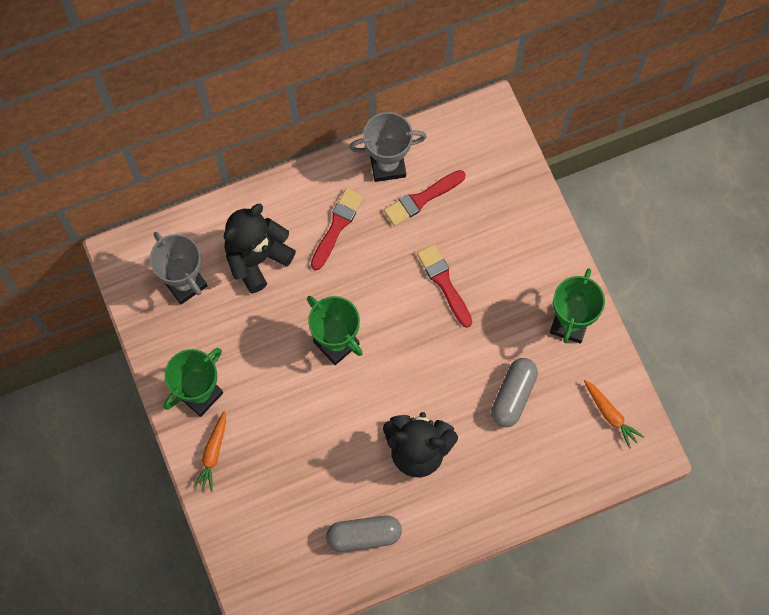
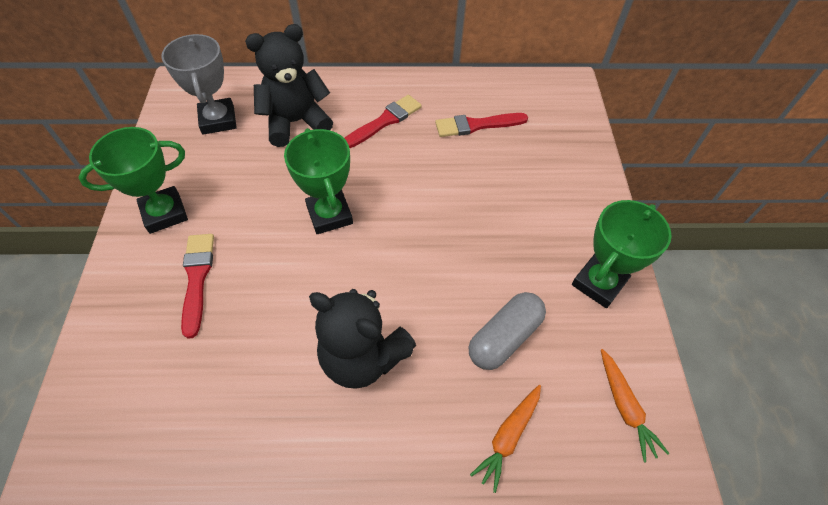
camera: 20 degrees right, 15 degrees down
(213, 453) = (136, 274): orange carrot -> orange carrot (508, 437)
(364, 536) = (242, 438): grey capsule -> none
(387, 165) = (455, 92): grey trophy -> none
(444, 283) = (469, 199): red brush -> red brush (197, 278)

